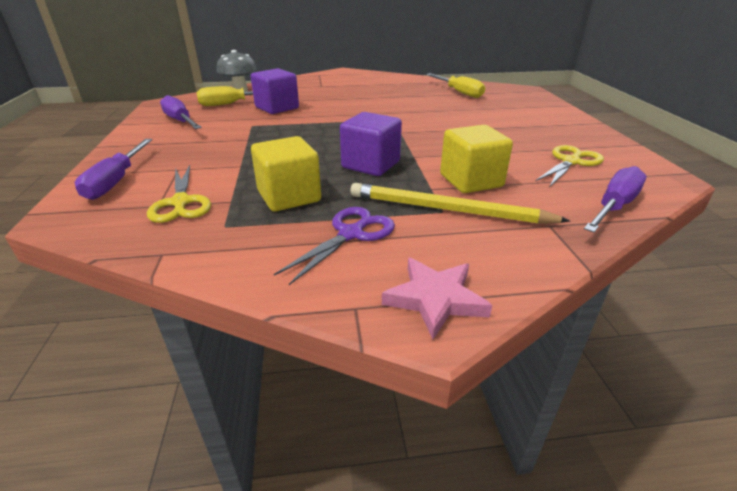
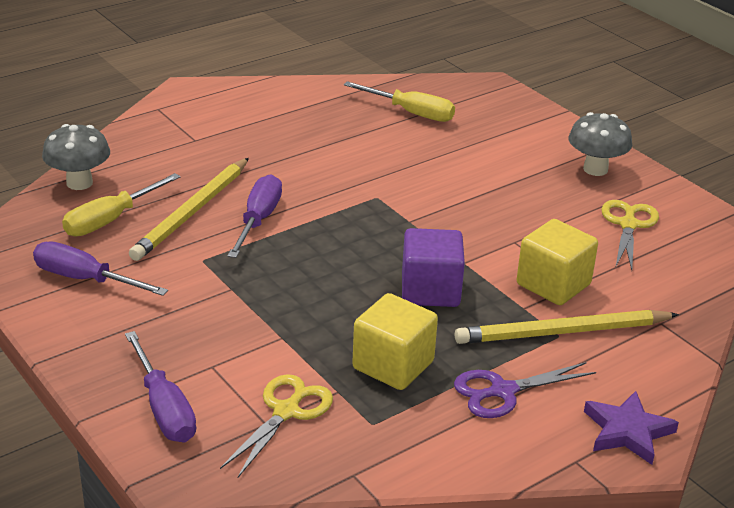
camera: 30 degrees left, 0 degrees up
(180, 202) = (286, 411): yellow scissors -> yellow scissors turned 105 degrees counterclockwise
(277, 108) = (192, 212): purple cube -> yellow pencil
(351, 234) = (502, 391): purple scissors -> purple scissors turned 120 degrees counterclockwise
(435, 299) = (627, 431): pink star -> purple star
(568, 131) = (595, 169): none -> grey mushroom
(614, 206) = (699, 281): purple screwdriver -> purple screwdriver (258, 220)

